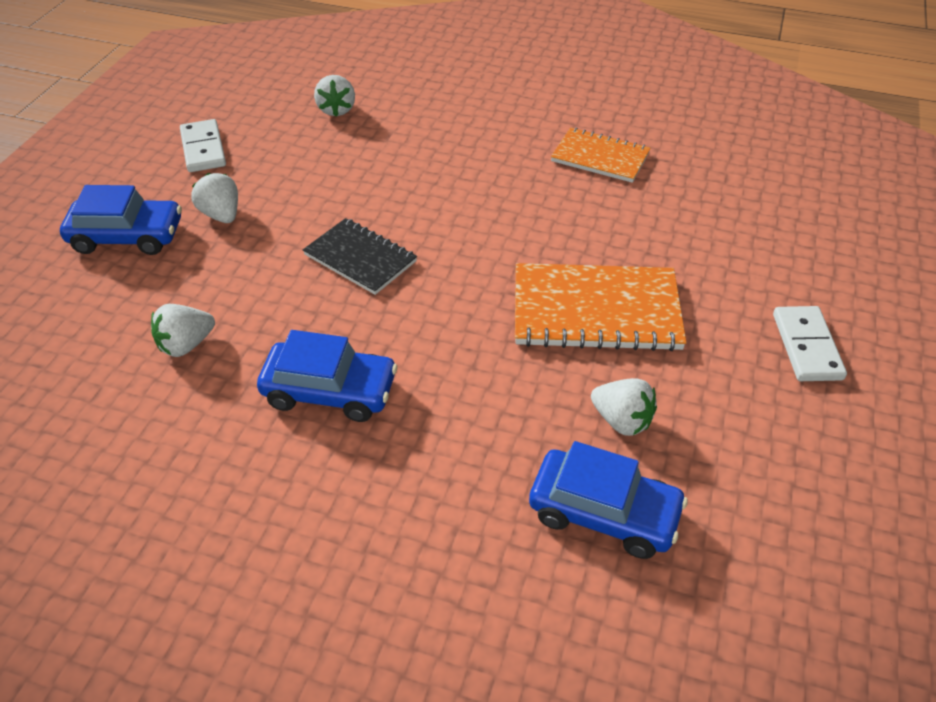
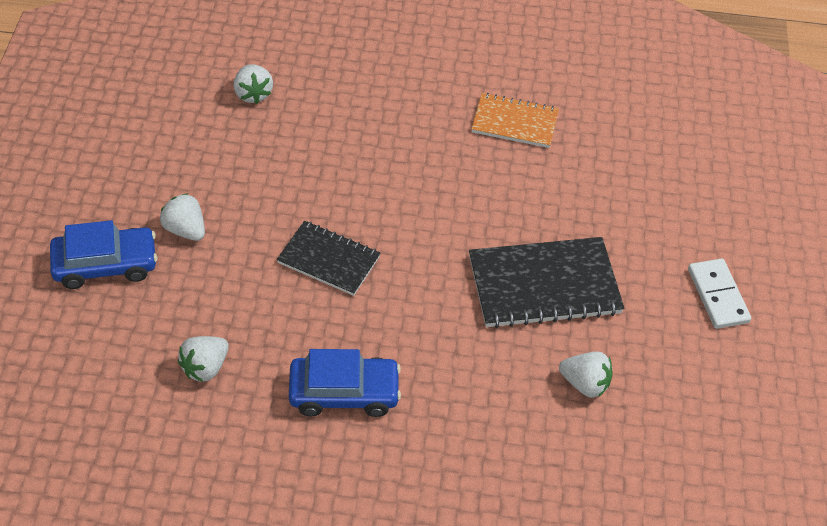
camera: 15 degrees left, 5 degrees up
(203, 149) = (138, 156): white domino -> none
(596, 311) = (544, 285): orange notebook -> black notebook
(604, 513) = (586, 463): blue car -> none

